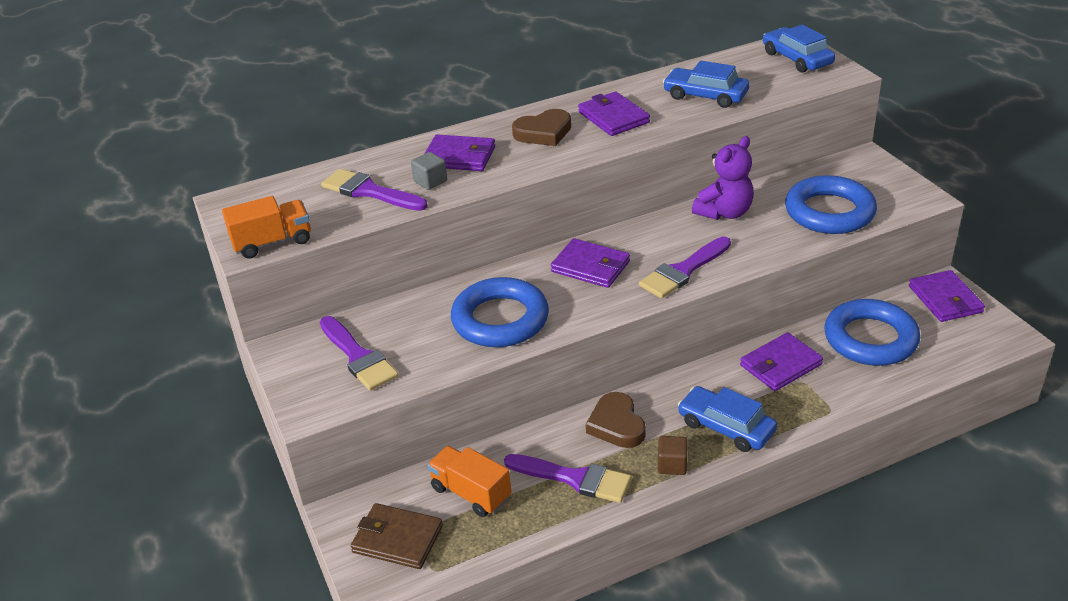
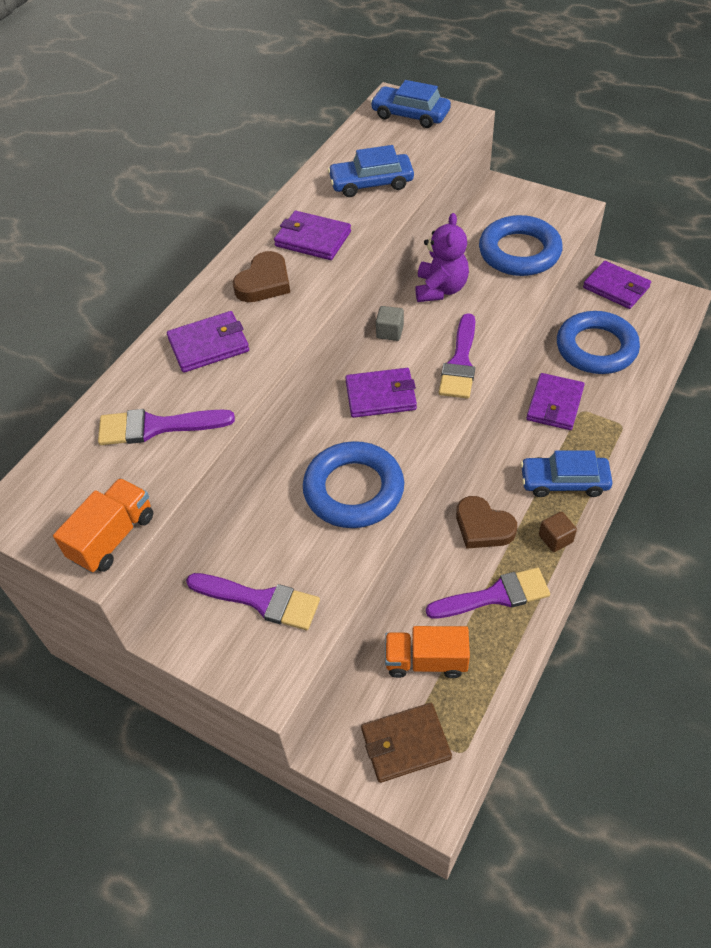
camera: 35 degrees left, 15 degrees up
(430, 181) = (208, 386): grey cube -> grey cube (390, 332)

